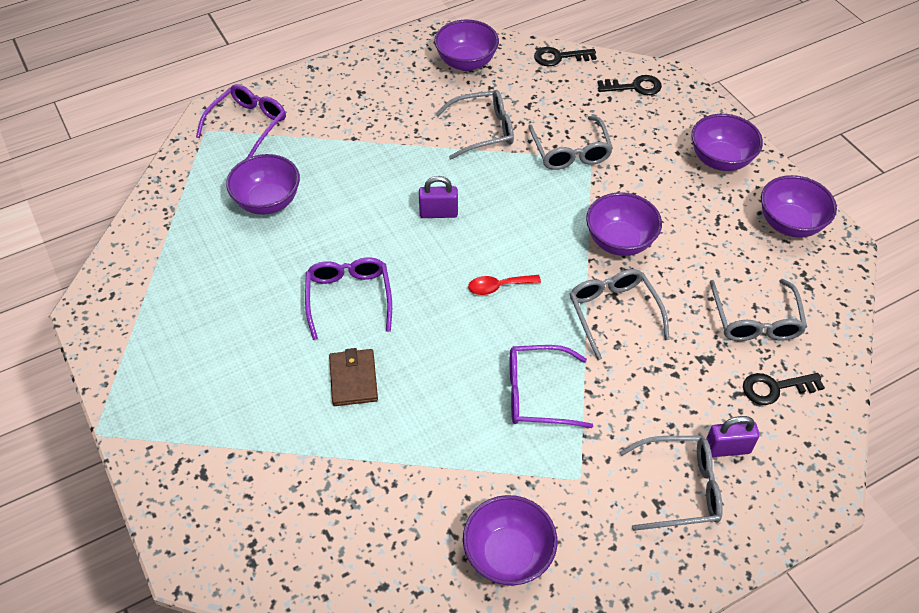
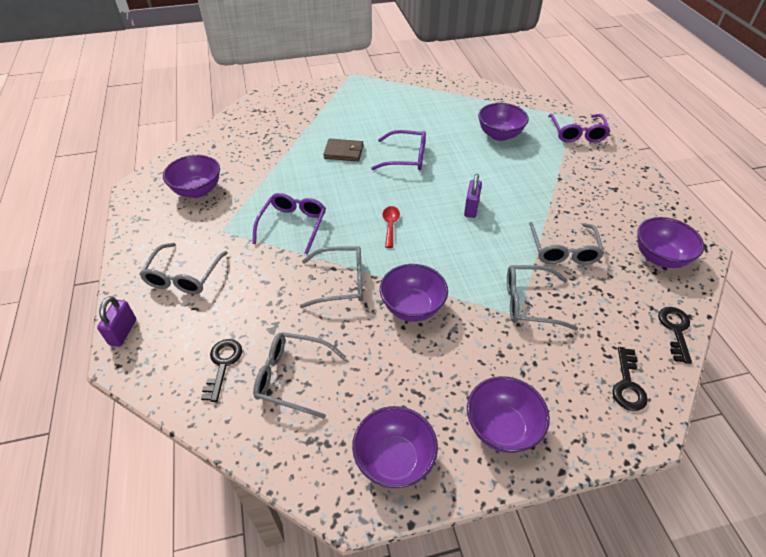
camera: 105 degrees right, 5 degrees down
(247, 125) = (577, 133): purple glasses -> purple glasses turned 45 degrees clockwise
(727, 448) = (193, 313): purple padlock -> purple padlock (123, 332)

